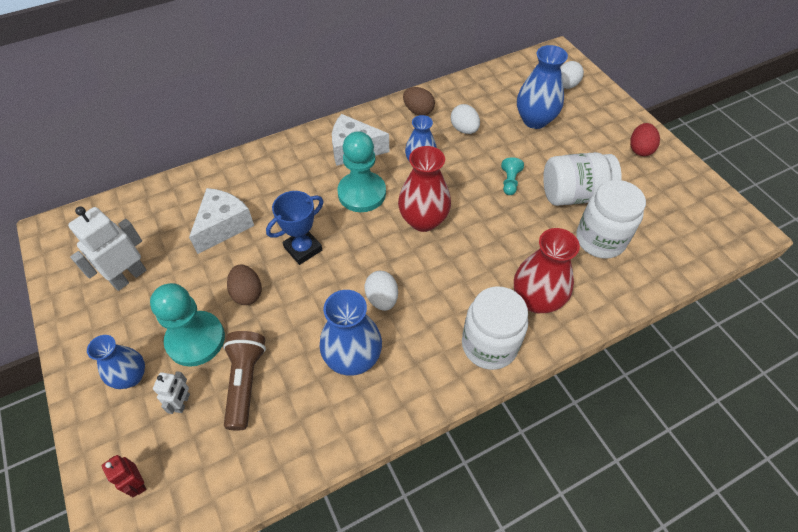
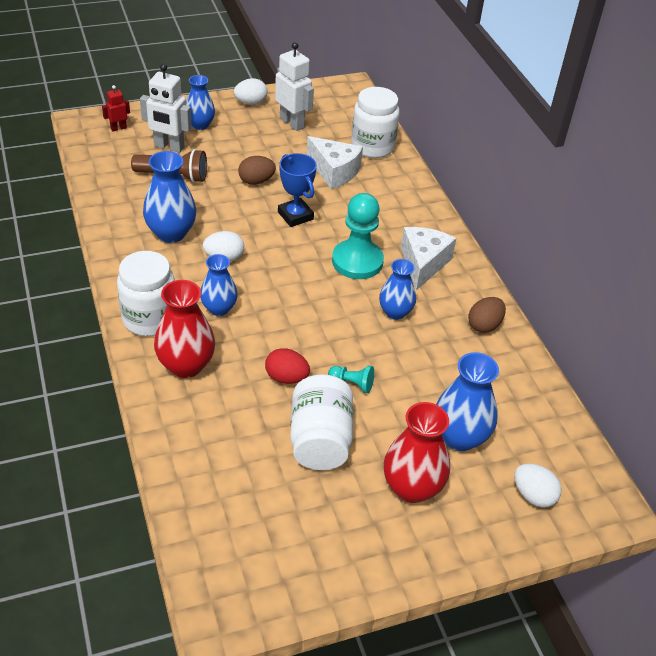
camera: 95 degrees right, 10 degrees down
(182, 403) = (169, 147): white robot -> white robot, size x1.86
(195, 339) = (220, 154): turquoise pawn -> none
(423, 220) = (310, 300): red vase -> red vase (412, 487)
(455, 288) = (219, 308): none -> blue vase
(464, 129) = (447, 361): white egg -> white egg (251, 102)
(600, 240) = (246, 443): white jar -> white jar (372, 146)
(640, 149) = (389, 542): red egg -> red egg (286, 378)

